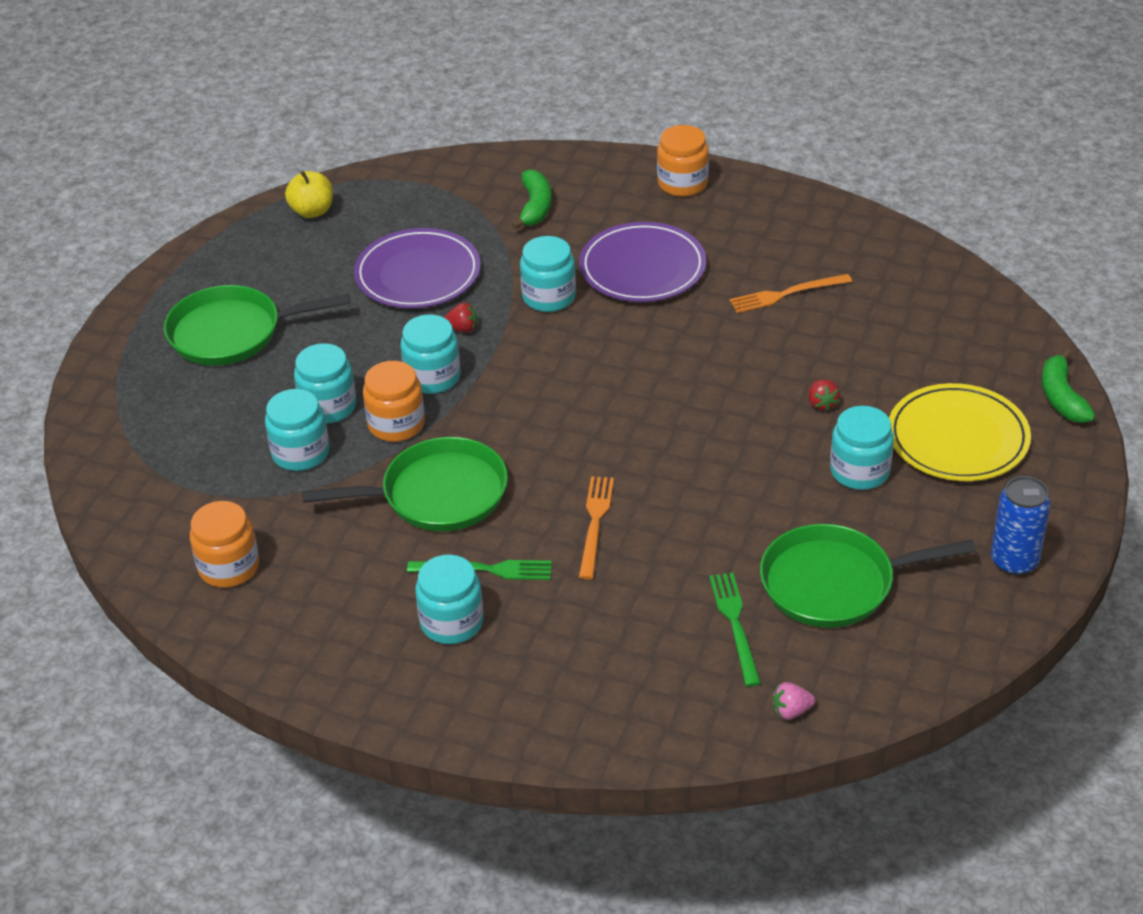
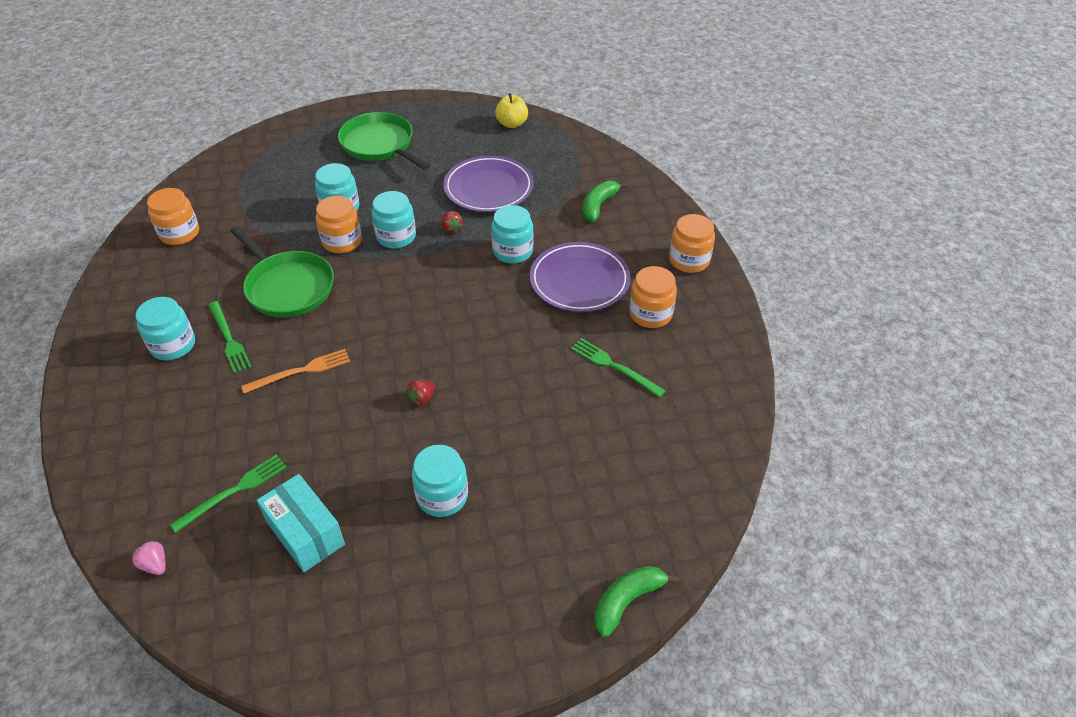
camera: 55 degrees right, 5 degrees up
(300, 453) = (292, 216): turquoise jar -> none
(535, 207) = (598, 206): green banana -> green banana turned 150 degrees clockwise
(735, 241) = (650, 314): none -> orange jar
(786, 294) = (614, 366): orange fork -> green fork
(821, 403) = (504, 440): red strawberry -> red strawberry (422, 398)
(834, 583) = (305, 533): green pan -> turquoise box
(957, 438) = (522, 545): yellow plate -> none
(1014, 561) = (394, 650): blue can -> none

